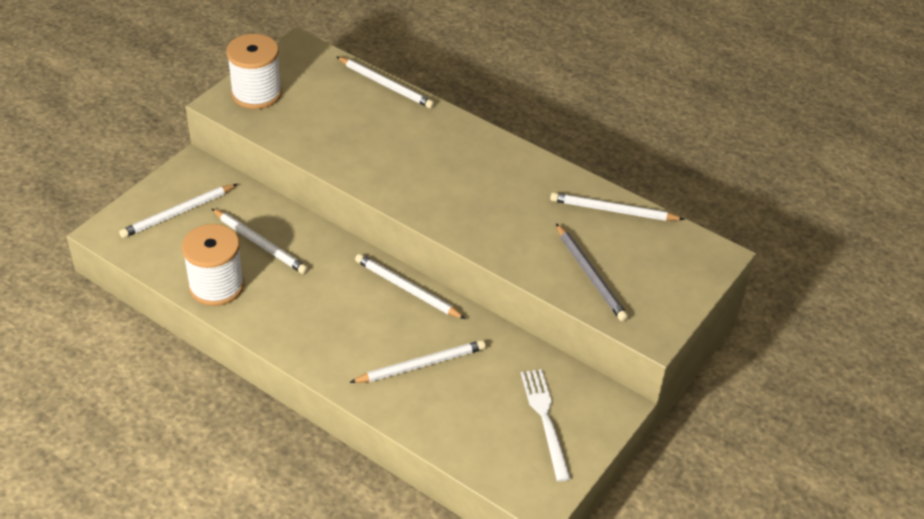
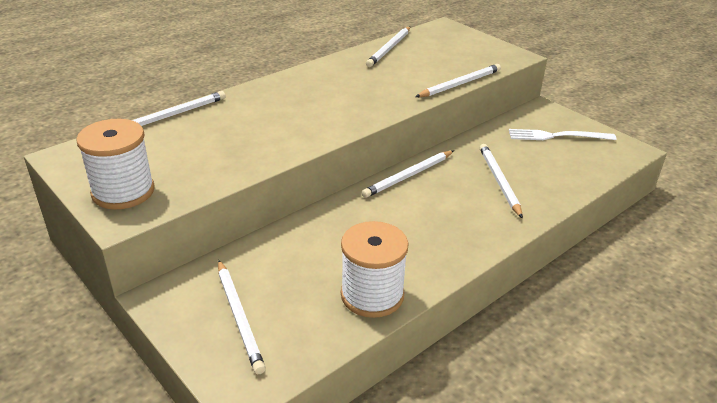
camera: 75 degrees left, 10 degrees down
(260, 243) = (317, 256): white pencil -> white pencil (460, 84)
(590, 275) = (455, 66): grey pencil -> none

